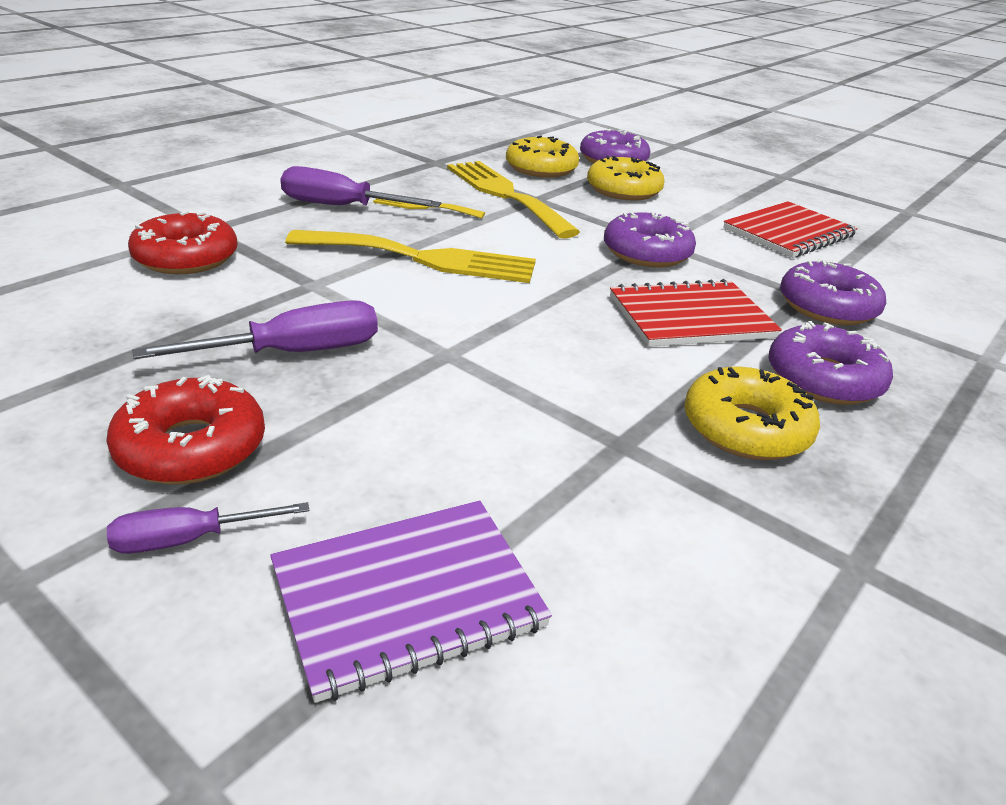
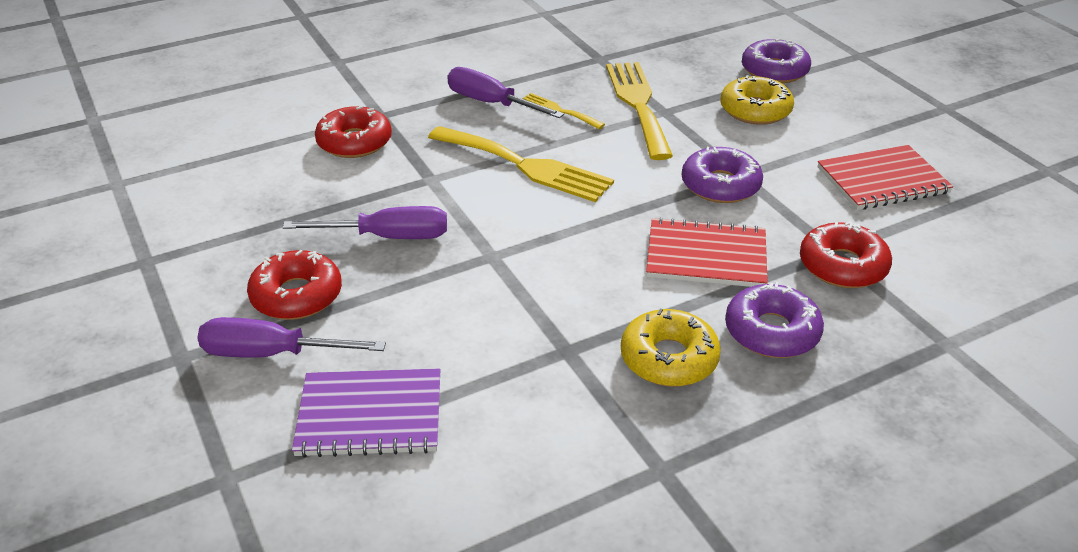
camera: 25 degrees right, 5 degrees up
(189, 540) = (272, 354): purple screwdriver -> purple screwdriver, size x1.67
(541, 168) = (694, 75): yellow donut -> none
(827, 306) = (842, 266): purple donut -> red donut

